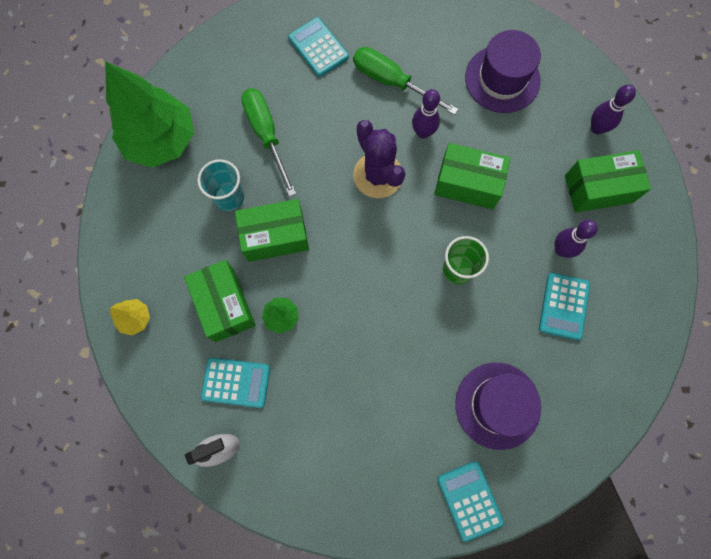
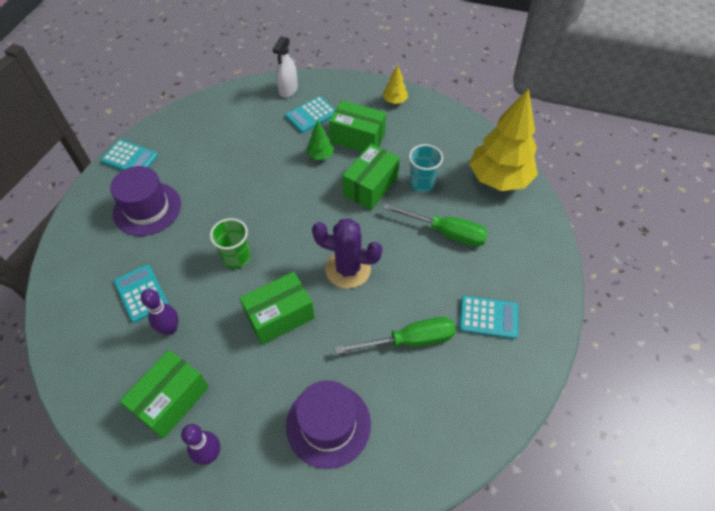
camera: 135 degrees right, 20 degrees down
(161, 140) = (498, 179): green tree -> yellow tree
(423, 132) = (347, 324): purple bowling pin -> none

